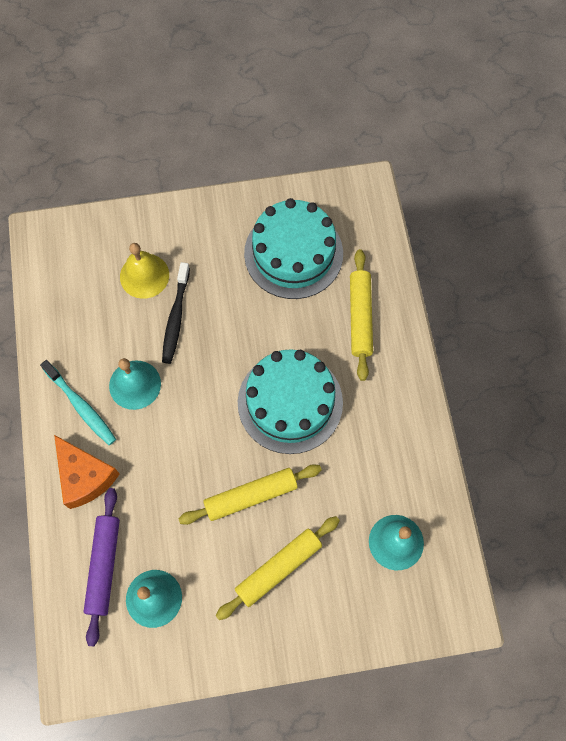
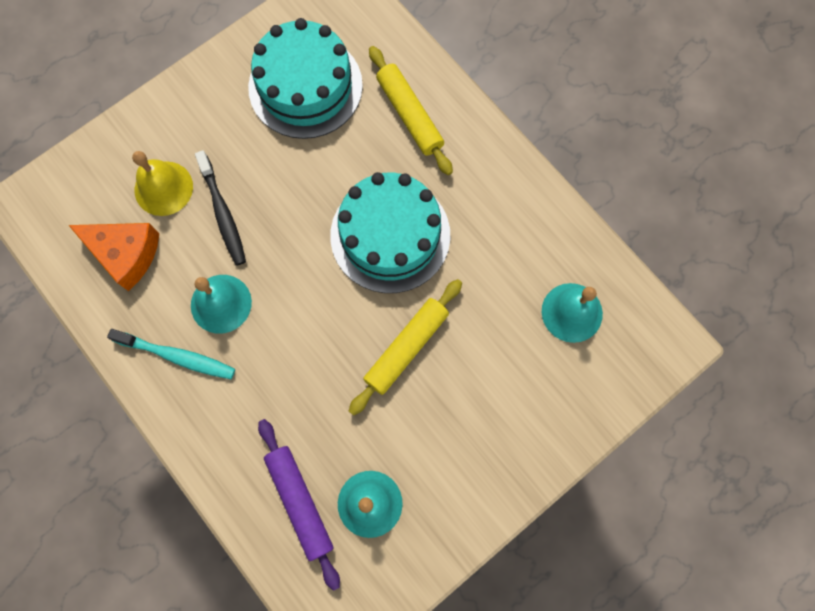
camera: 30 degrees left, 5 degrees up
(85, 476) = (225, 424): orange cheese -> orange cheese (125, 254)
(279, 568) = (475, 402): yellow rolling pin -> none

